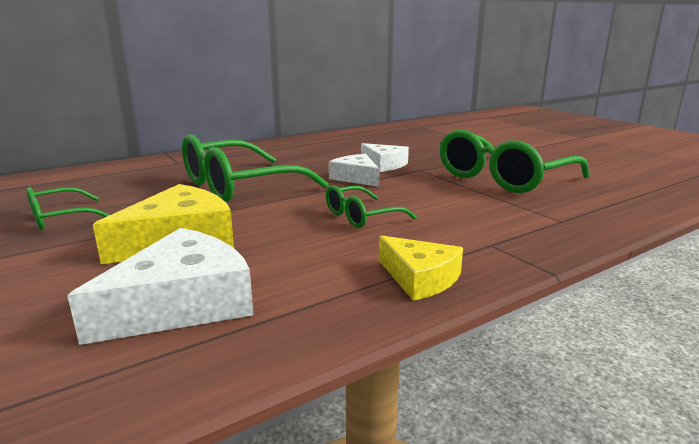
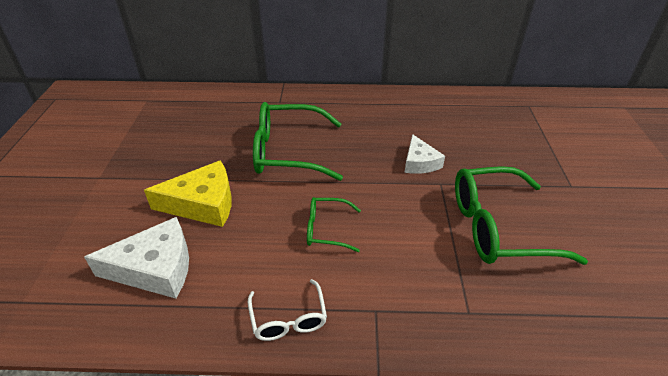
camera: 35 degrees right, 20 degrees up
(60, 218) = (167, 149): green glasses -> none
(356, 178) = (377, 174): white cheese -> none
(420, 278) = (288, 319): yellow cheese -> white glasses

